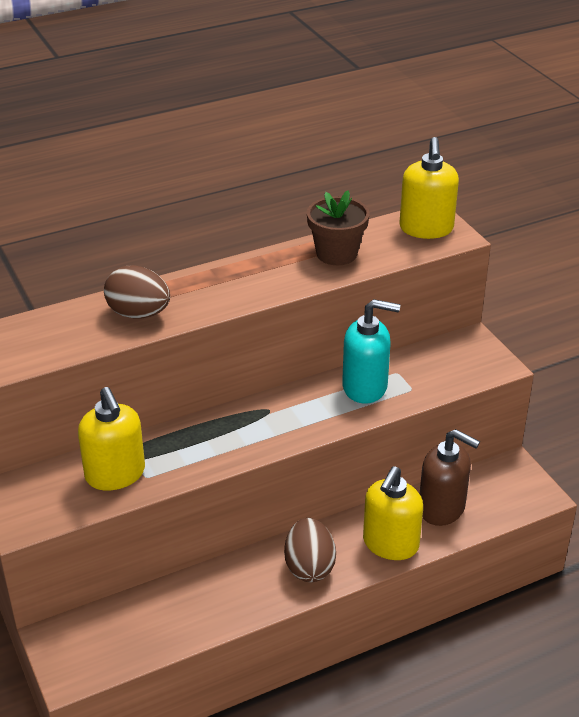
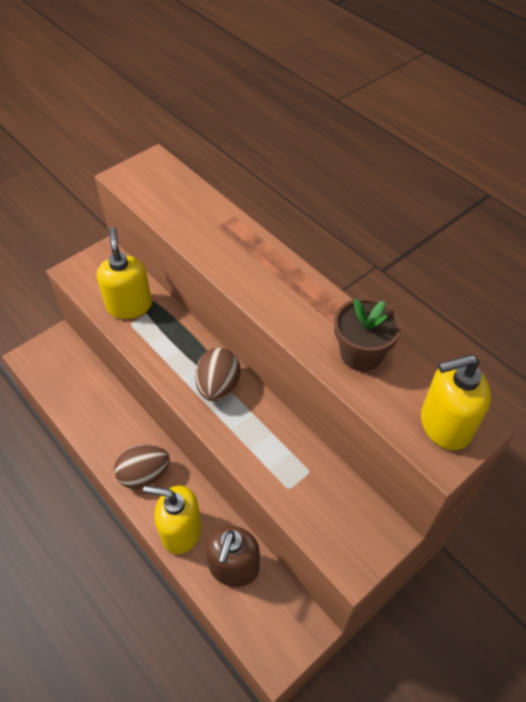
camera: 75 degrees right, 15 degrees up
(115, 474) = (129, 305): yellow soap dispenser -> yellow soap dispenser turned 120 degrees clockwise
(139, 314) = (218, 240): brown egg -> brown egg (218, 386)
(365, 387) = (278, 448): turquoise soap dispenser -> none

